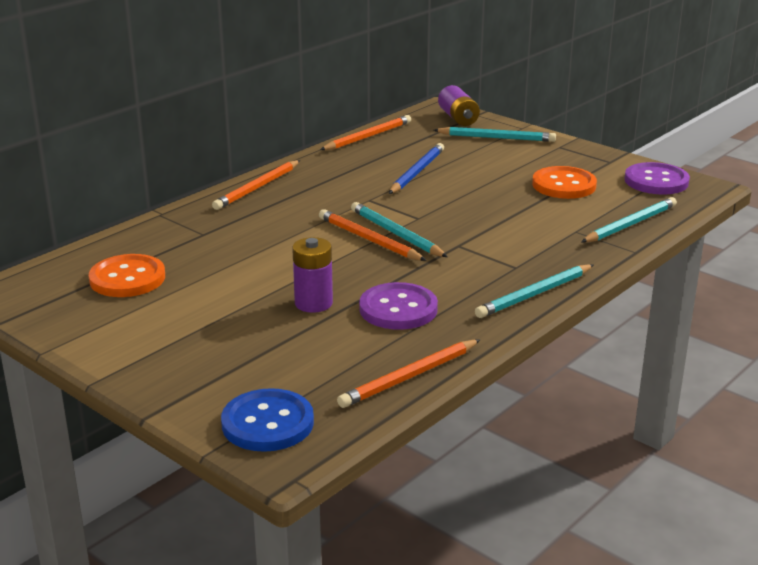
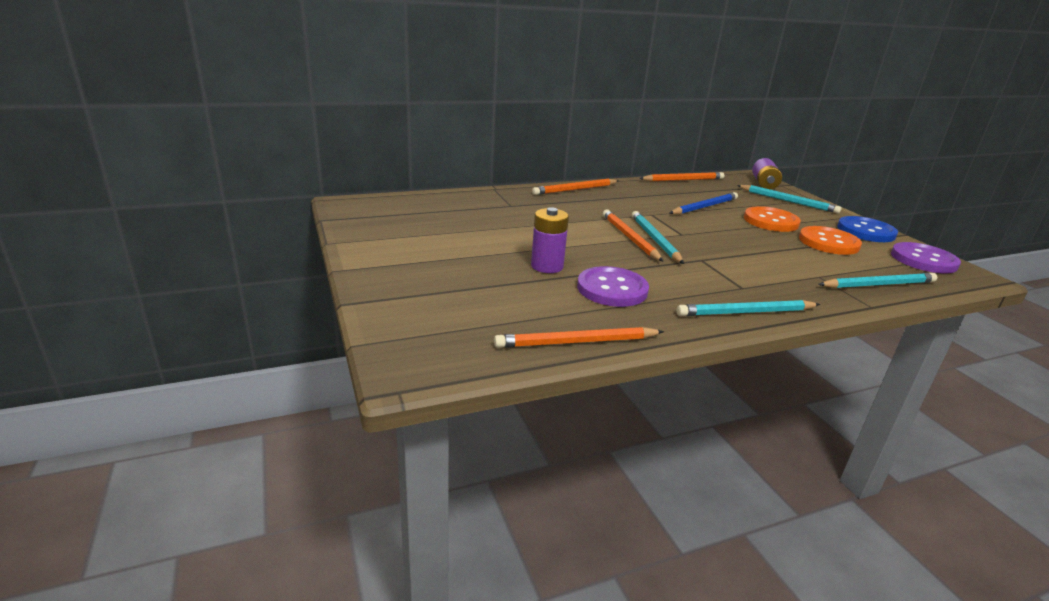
camera: 25 degrees right, 0 degrees up
(127, 278) = (432, 217): orange button -> orange button (771, 221)
(267, 423) = (425, 338): blue button -> blue button (866, 231)

